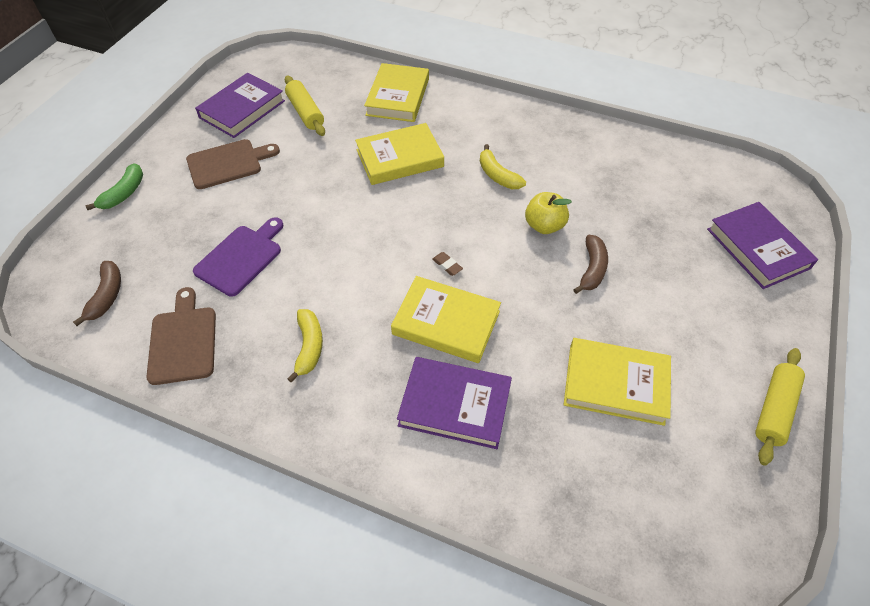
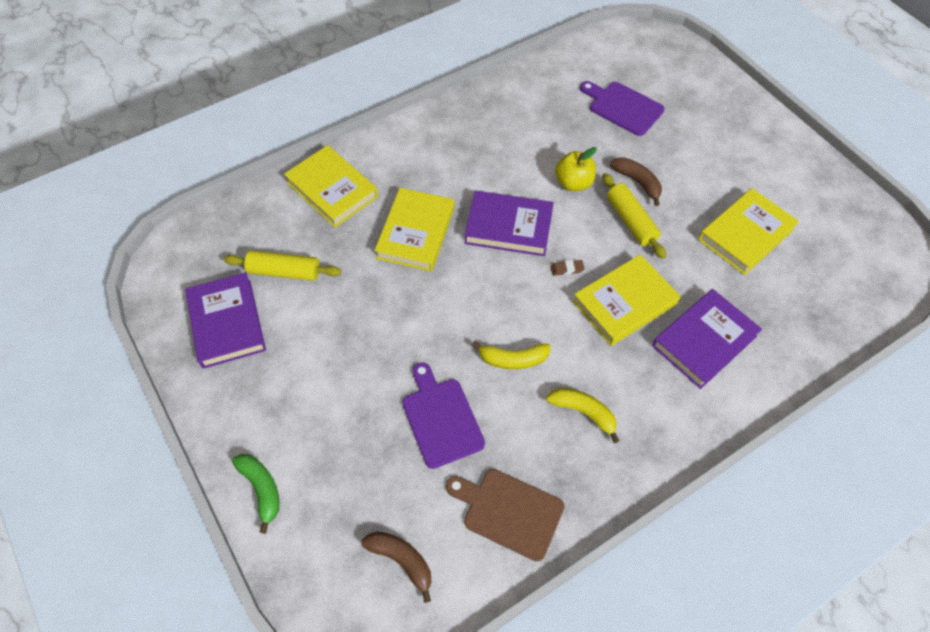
camera: 55 degrees left, 5 degrees up
(228, 163) = (300, 372): brown cutting board -> none
(497, 175) = (495, 178): yellow banana -> yellow banana (513, 359)
(669, 217) = (623, 107): none -> purple cutting board
(757, 248) = (686, 82): purple book -> purple book (508, 227)
(774, 409) = (814, 166): yellow rolling pin -> yellow rolling pin (631, 221)

